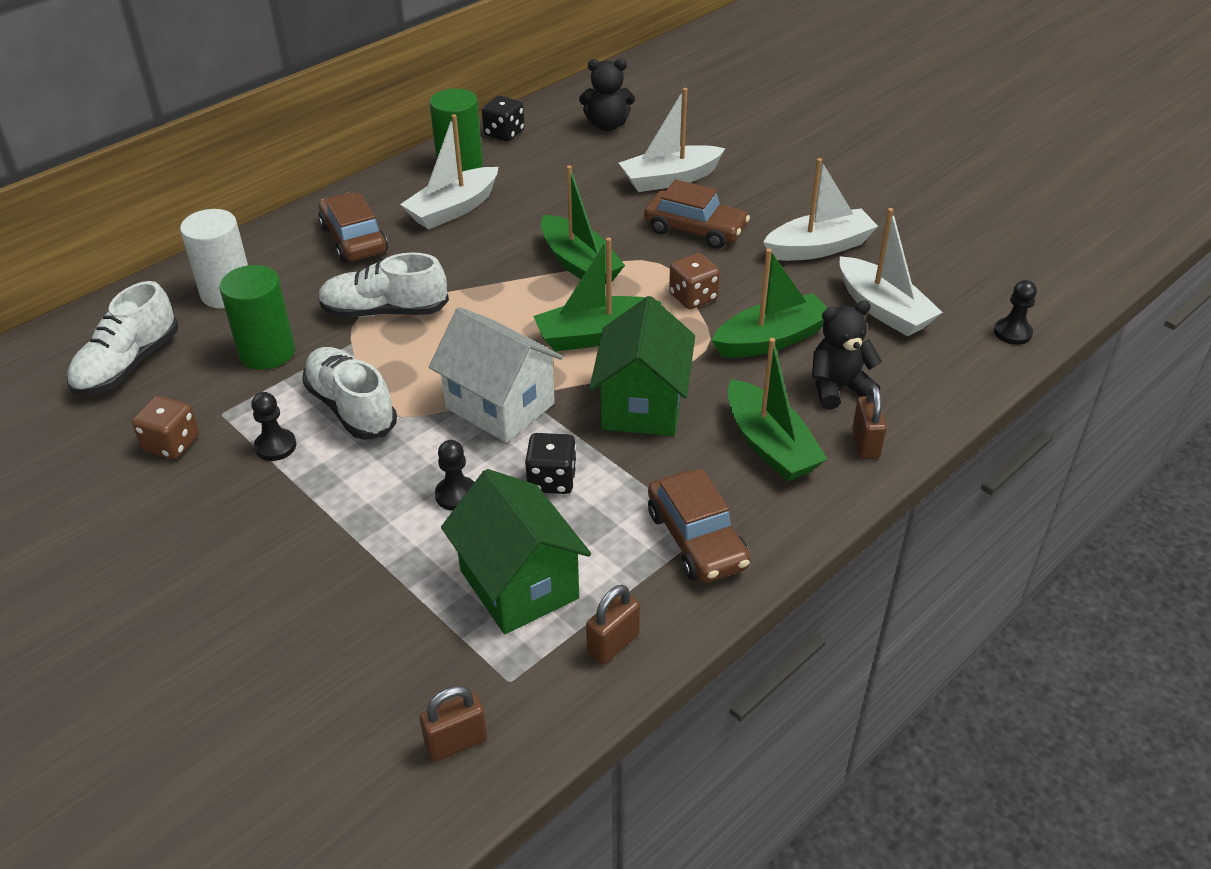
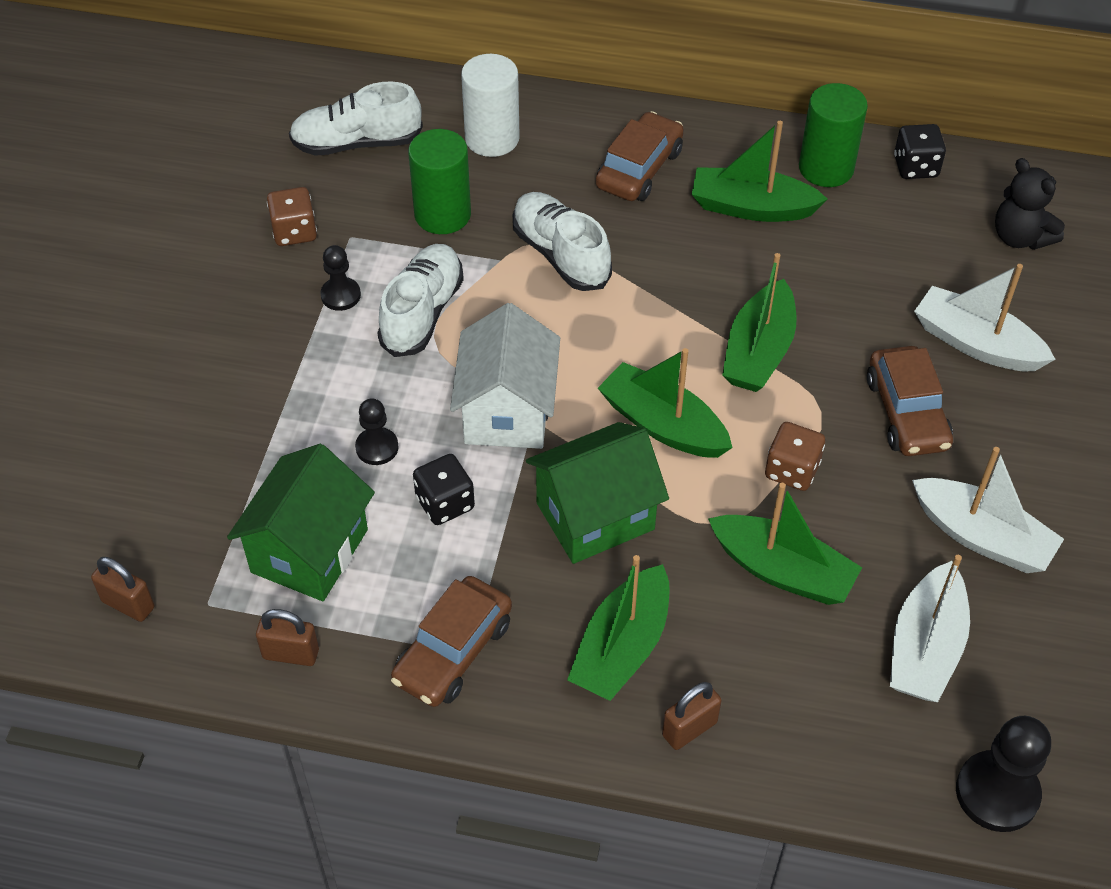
camera: 55 degrees right, 10 degrees up
(453, 209) = (751, 207): white boat -> green boat
(838, 388) = (755, 666): black teddy bear -> none
(1012, 333) = (997, 793): black pawn -> black pawn, size x1.67

